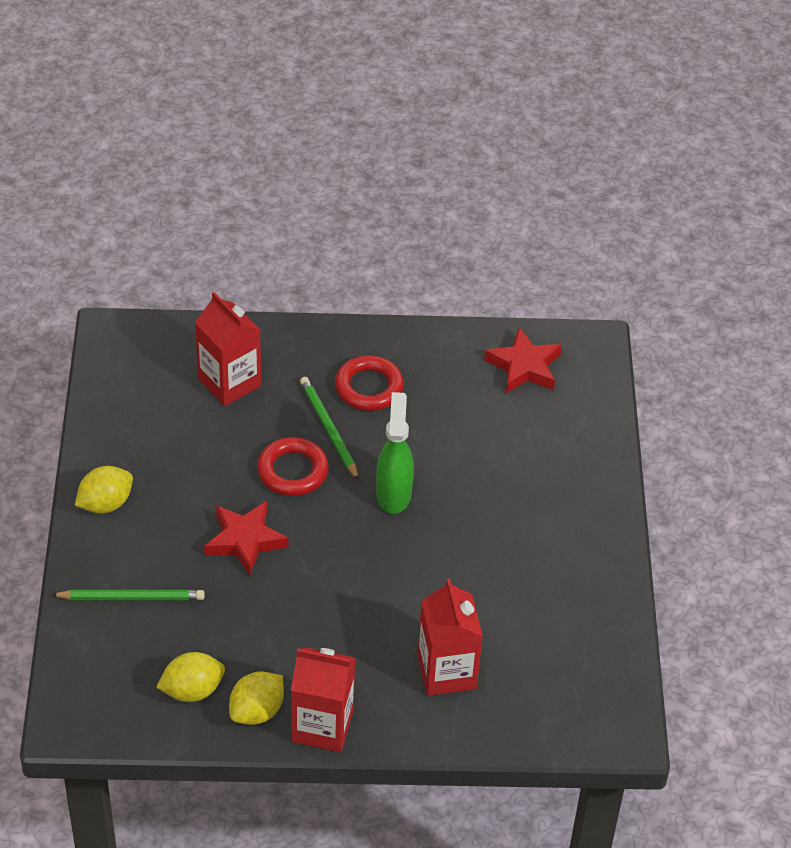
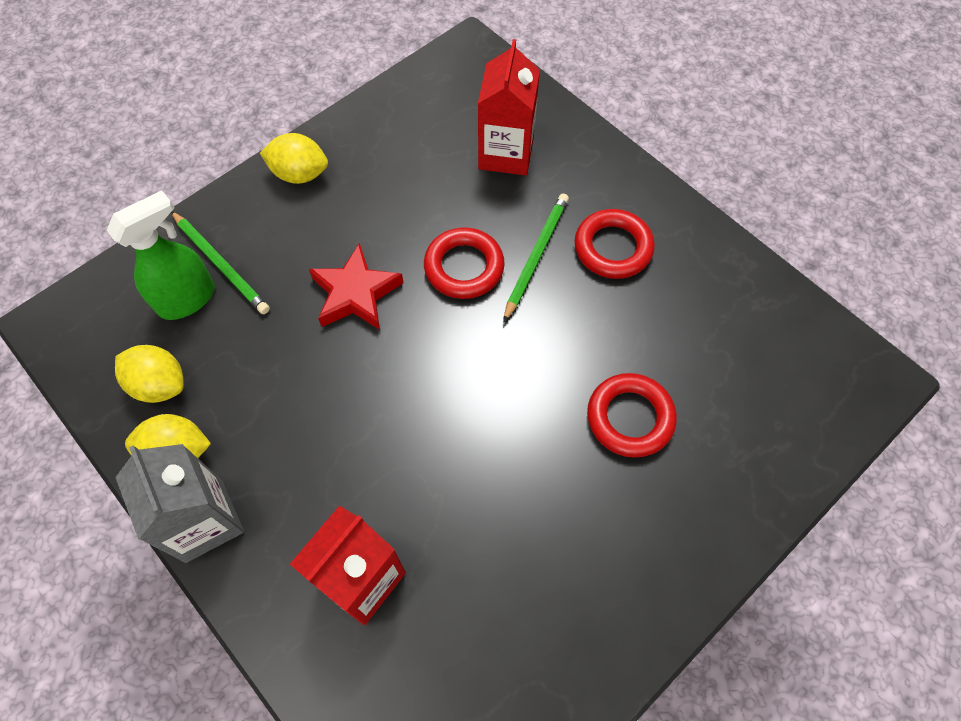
camera: 50 degrees right, 15 degrees up
(322, 726) = (204, 520): red carton -> grey carton
(393, 493) = (521, 361): green spray bottle -> green spray bottle (188, 299)
(489, 472) = (630, 418): none -> red ring
(524, 366) = (780, 344): red star -> none

